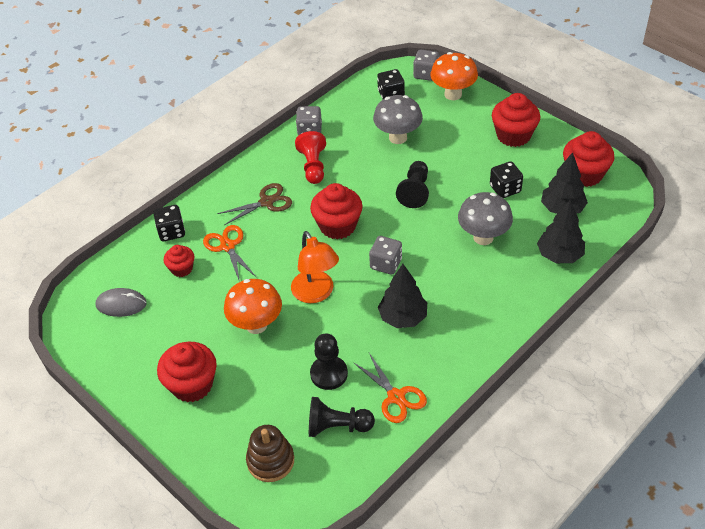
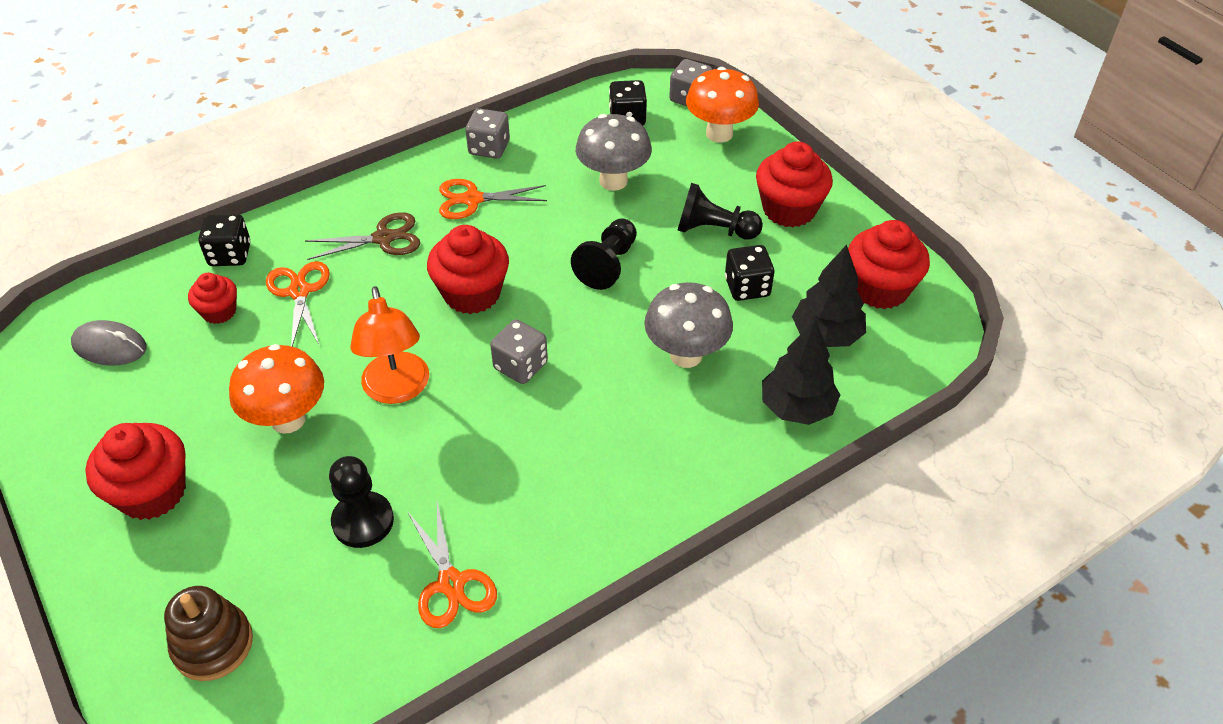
camera: 10 degrees right, 0 degrees up
(313, 166) = (472, 199): red pawn -> orange scissors
(337, 426) = (339, 611): black pawn -> black pawn (714, 230)
(403, 317) = (513, 455): black tree -> none

